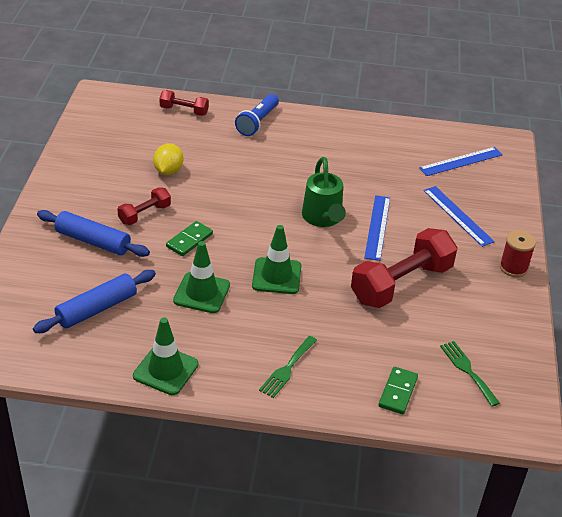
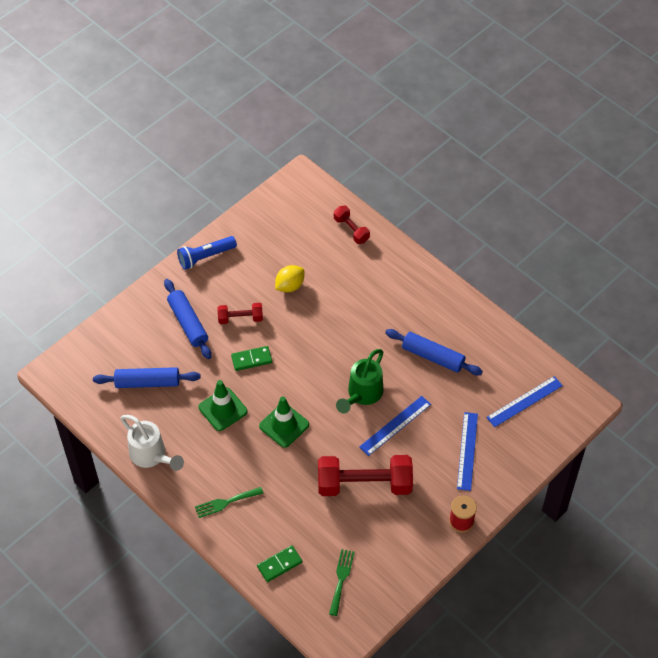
camera: 40 degrees right, 15 degrees up
(165, 370) = (151, 456): green traffic cone -> white watering can
(257, 122) = (398, 272): blue flashlight -> blue flashlight (205, 257)
(353, 165) = (433, 357): none -> blue rolling pin
(461, 161) = (524, 401): blue ruler -> blue ruler turned 45 degrees counterclockwise

